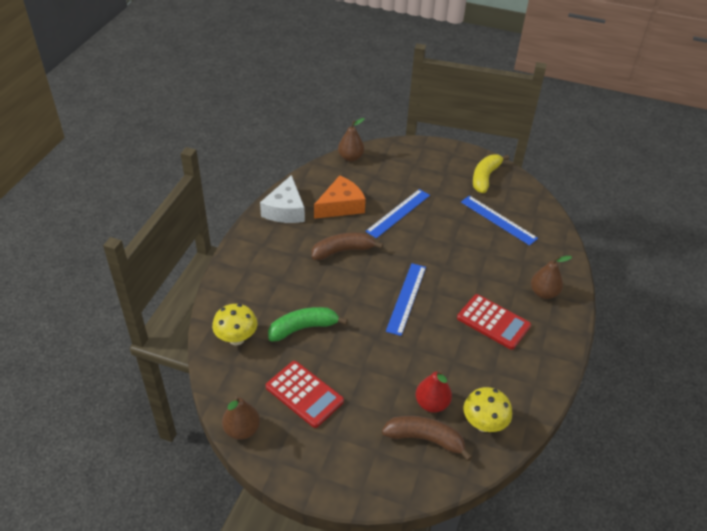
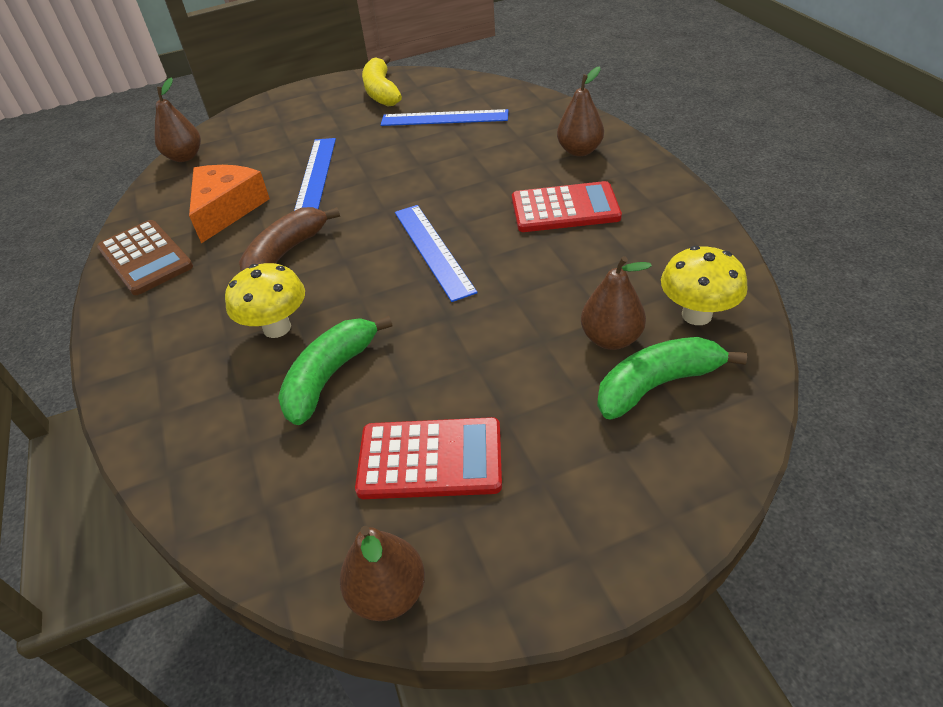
camera: 35 degrees left, 0 degrees up
(236, 339) = (234, 465): yellow mushroom -> yellow mushroom (277, 328)
(285, 210) = (145, 258): white cheese -> brown calculator
(425, 439) = (657, 384): brown banana -> green banana
(431, 403) = (611, 339): red pear -> brown pear

